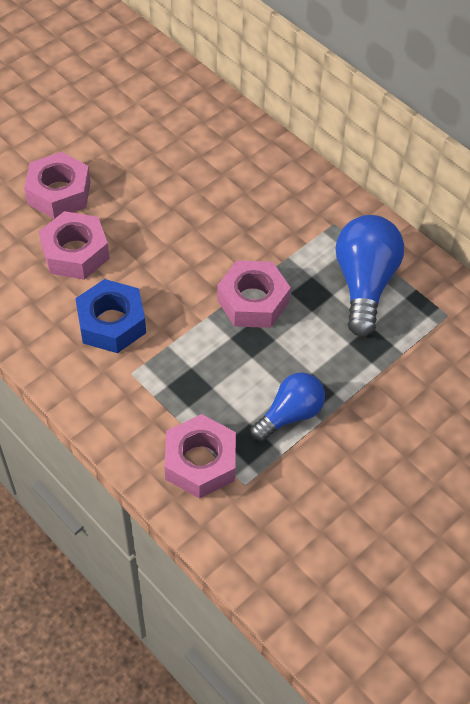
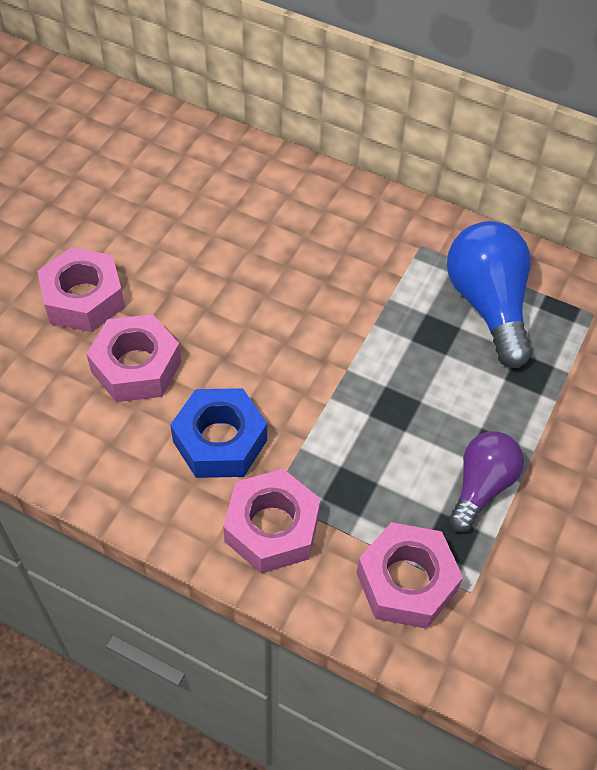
camera: 20 degrees left, 0 degrees up
(253, 301) = (374, 363): pink nut -> pink nut (272, 528)
(290, 414) = (481, 487): blue light bulb -> purple light bulb

